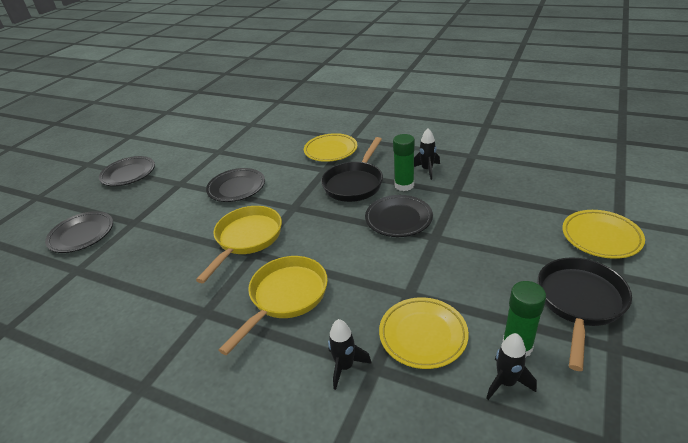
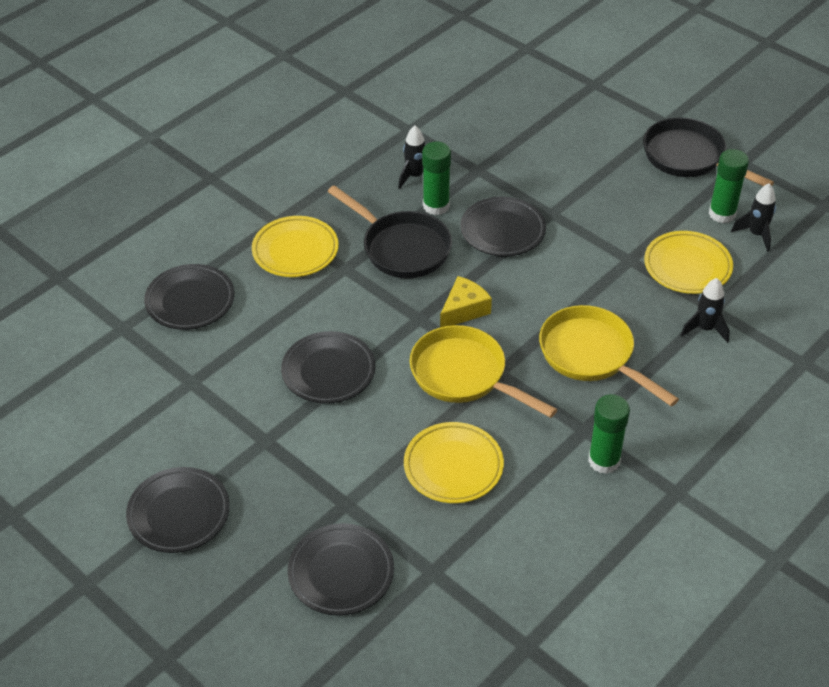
camera: 75 degrees left, 10 degrees up
(174, 331) = (604, 461): none -> green glue stick
(276, 134) = (190, 301): none -> black plate
(308, 223) = (464, 310): none -> yellow cheese
(601, 237) = (612, 106): yellow plate -> yellow plate (453, 466)

